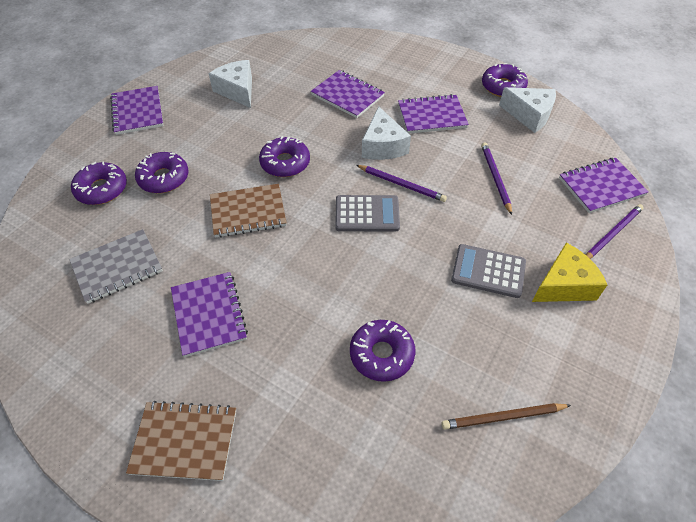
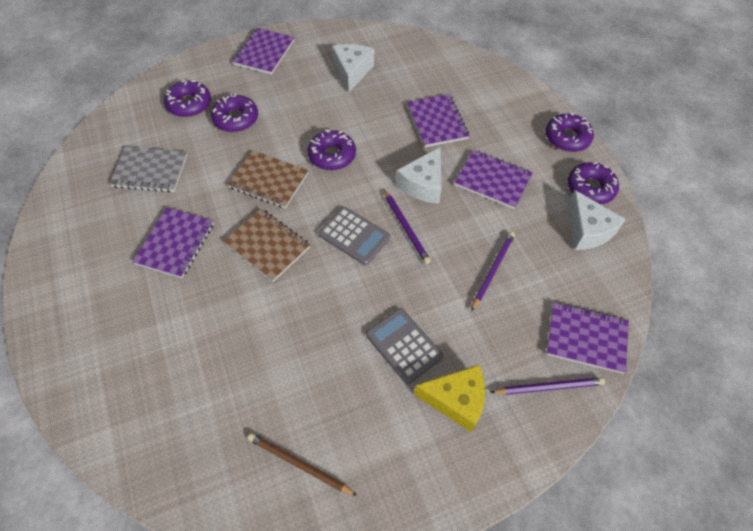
camera: 35 degrees right, 5 degrees up
(184, 441) = (87, 322): brown notebook -> brown notebook (267, 245)
(381, 354) = (260, 353): purple donut -> purple donut (567, 138)

